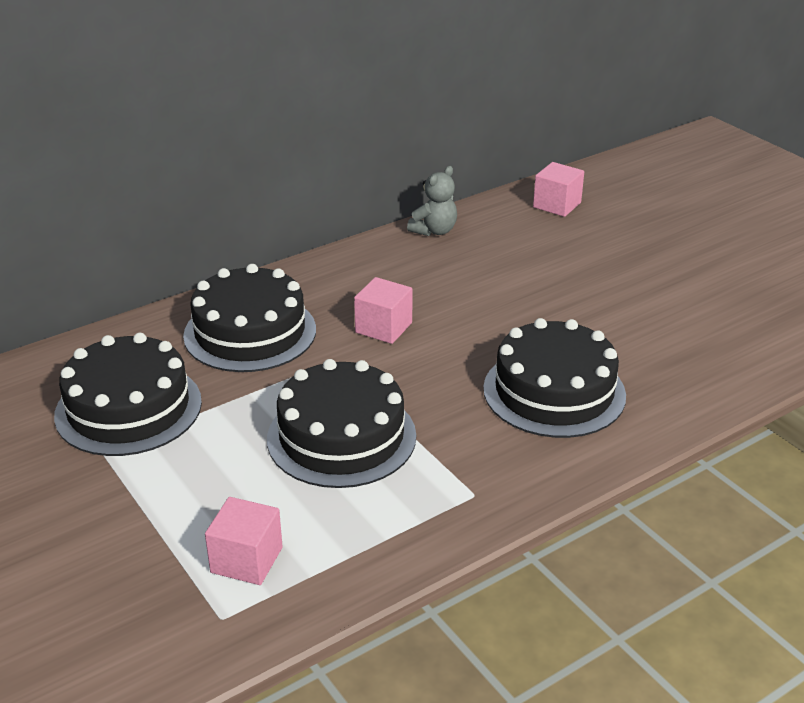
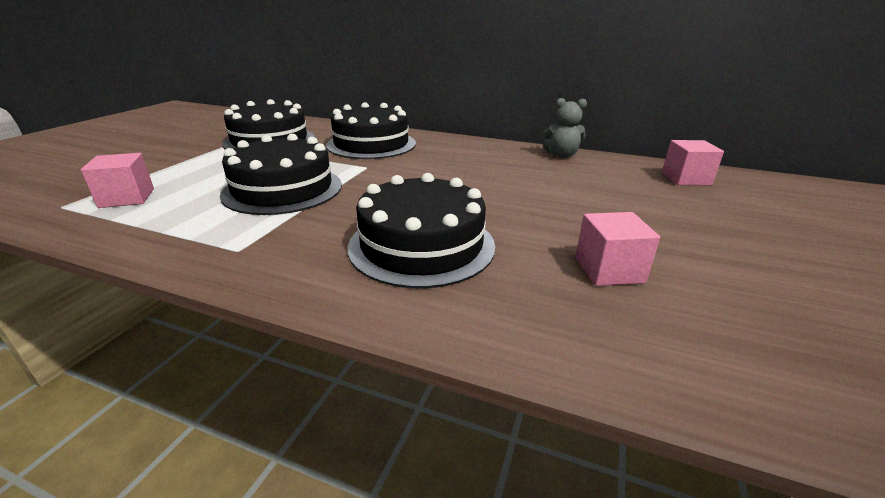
camera: 55 degrees right, 5 degrees down
(383, 327) = (424, 170): pink cube -> pink cube (609, 270)

